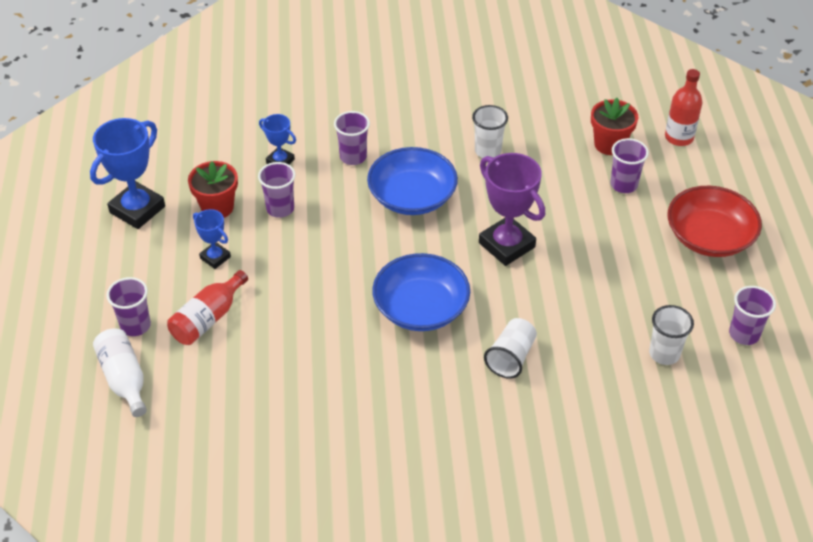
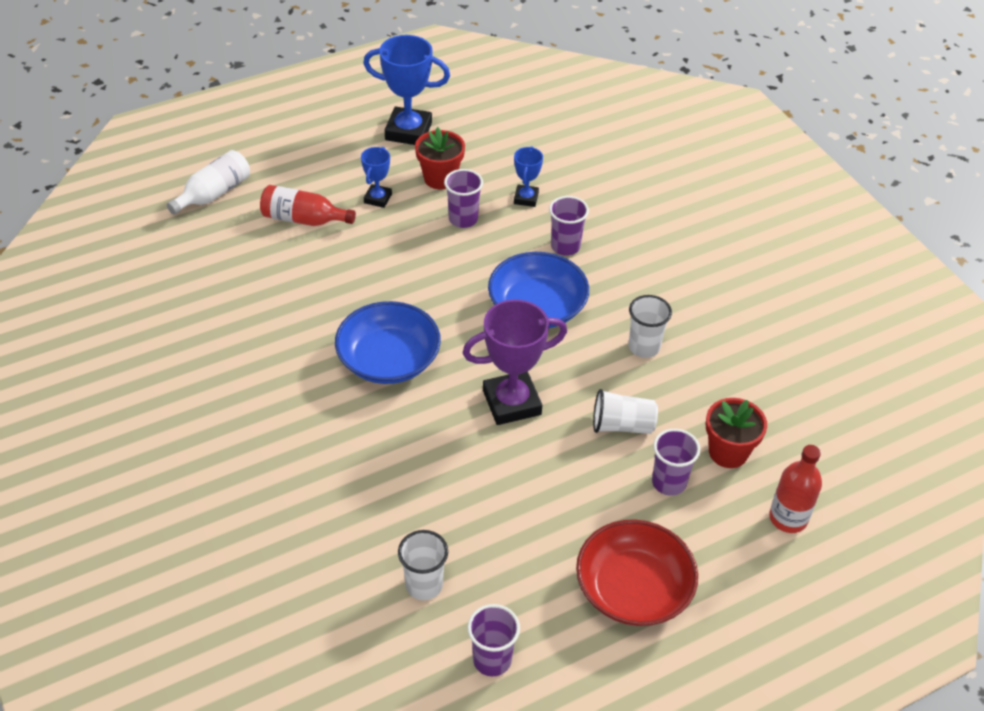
camera: 65 degrees right, 0 degrees up
(135, 325) = (274, 179): purple cup -> none
(506, 245) = (511, 402): purple trophy -> purple trophy turned 45 degrees clockwise
(511, 357) = (356, 449): white cup -> white cup (622, 425)

